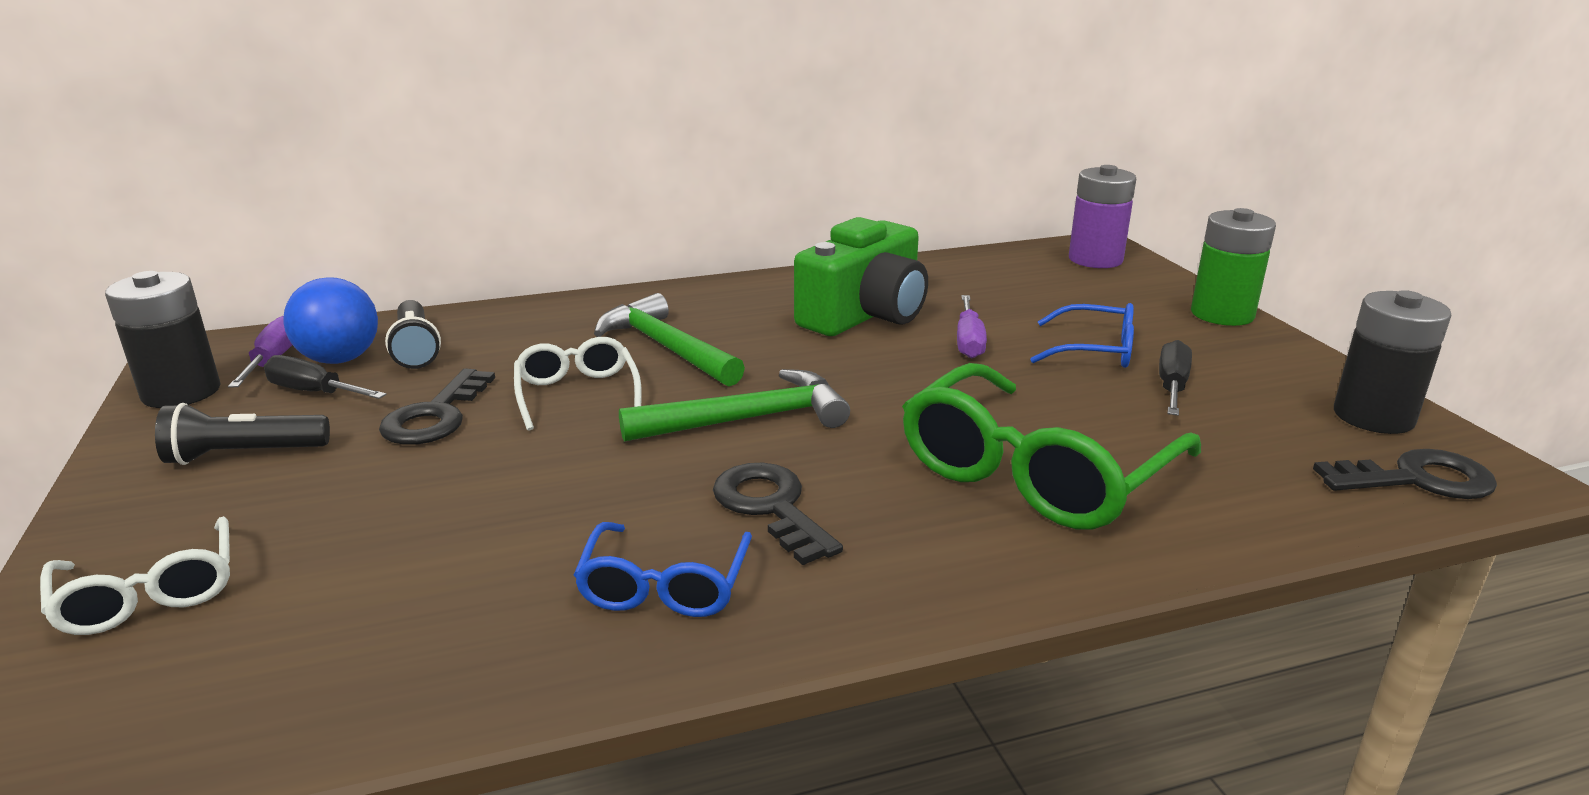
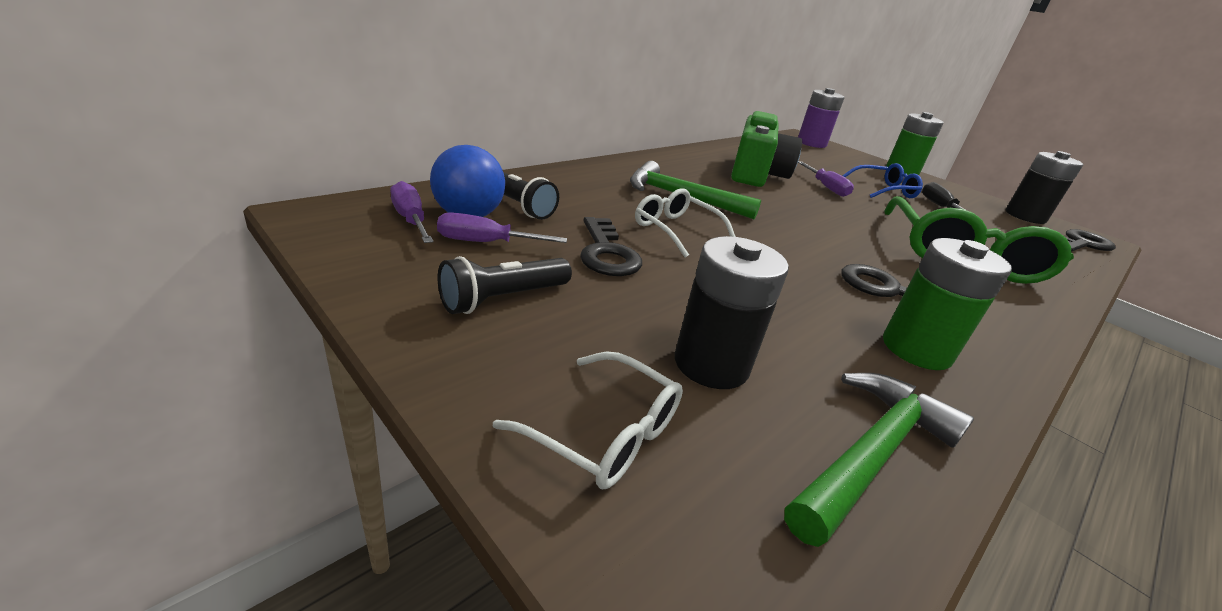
camera: 30 degrees left, 5 degrees up
(181, 392) = (363, 251): black battery -> black battery (711, 364)
(314, 392) = (486, 243): black screwdriver -> purple screwdriver
(664, 586) = (916, 349): blue glasses -> green battery
(748, 419) = (794, 239): green hammer -> green hammer (870, 453)

